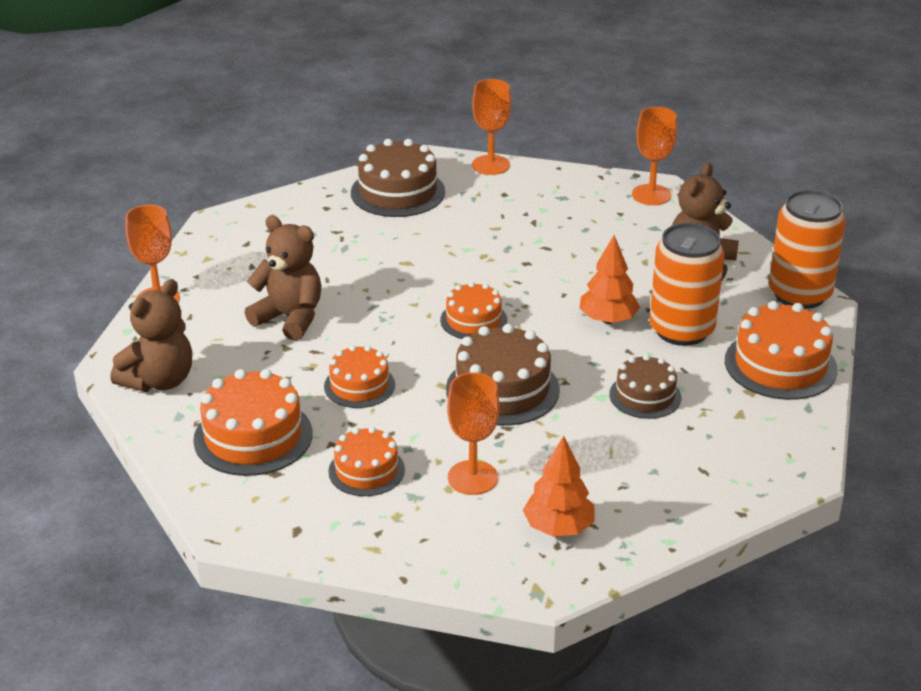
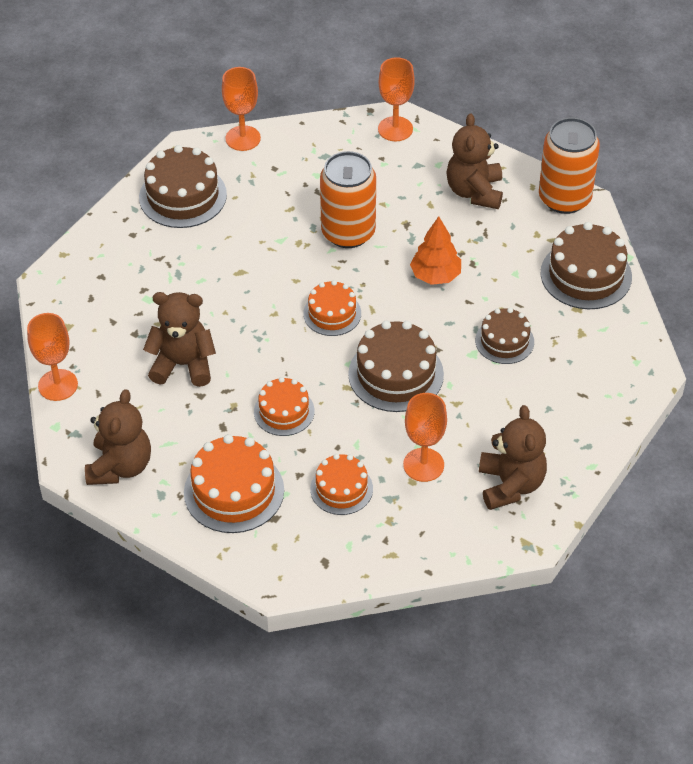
camera: 25 degrees left, 15 degrees up
(558, 528) = (510, 485): orange tree -> brown teddy bear
(681, 330) = (496, 266): orange can -> orange can (348, 232)
(780, 365) = (586, 275): orange cake -> brown cake

